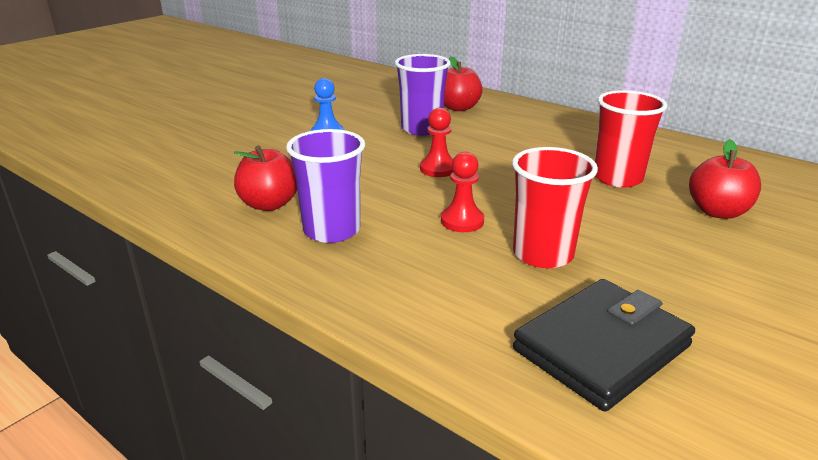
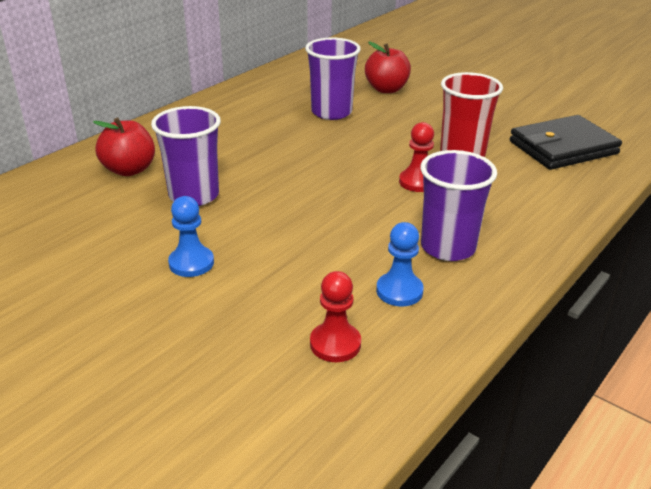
camera: 90 degrees left, 5 degrees up
(269, 204) = (399, 291): red apple -> blue pawn
(438, 169) = (309, 189): red pawn -> red pawn (335, 344)
(601, 347) = (563, 148): black wallet -> black wallet turned 75 degrees counterclockwise
(618, 178) = (331, 112): red cup -> purple cup

